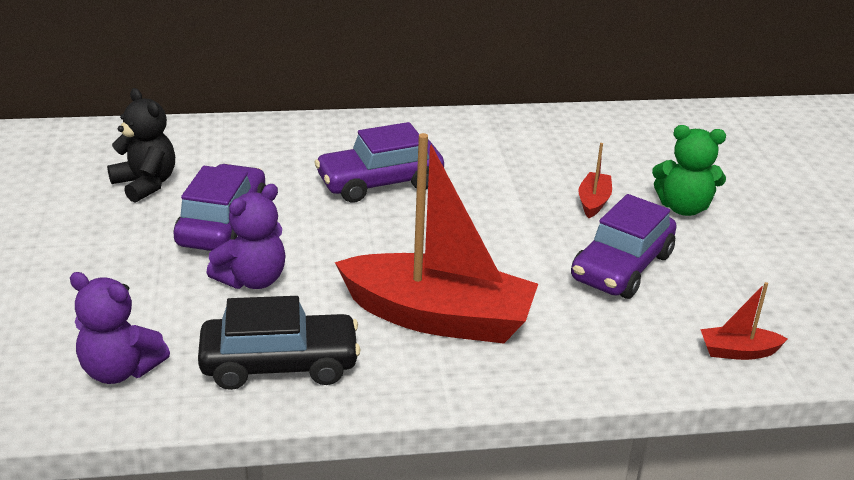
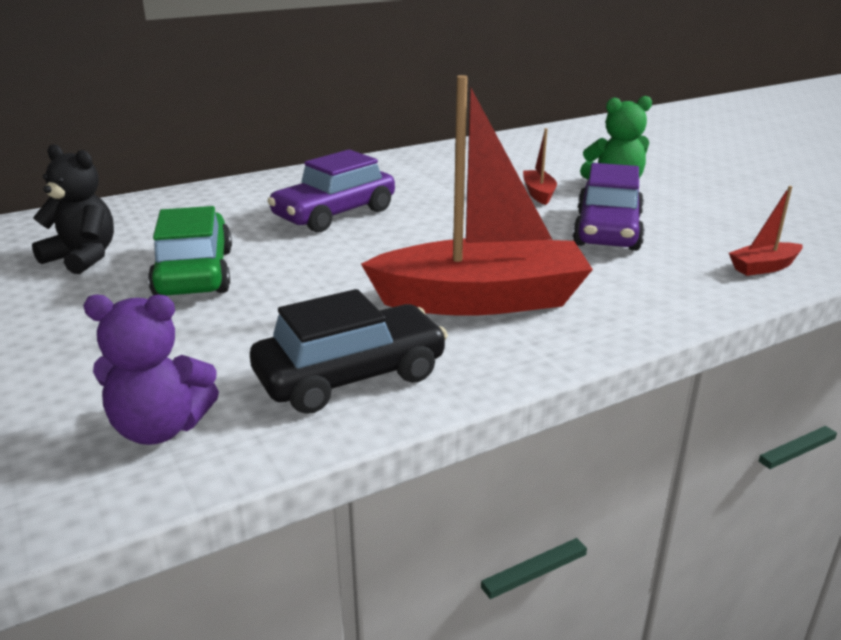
camera: 20 degrees left, 5 degrees down
(222, 224) = (194, 273): purple car -> green car
(252, 279) = (262, 311): purple teddy bear -> none

